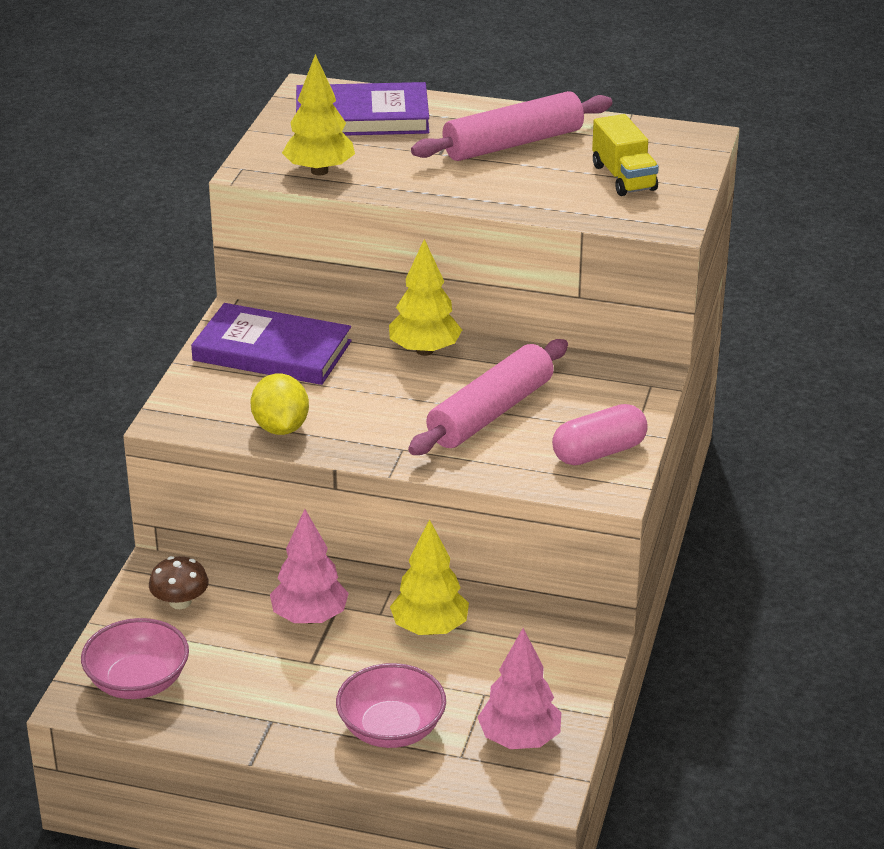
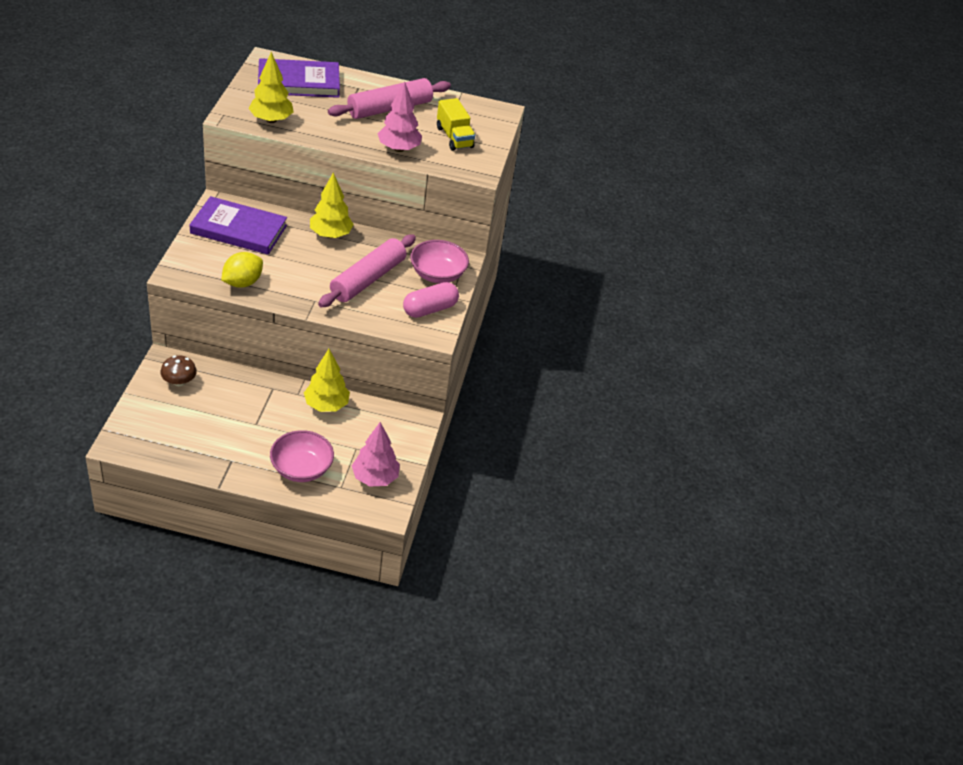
camera: 10 degrees left, 10 degrees up
(138, 681) = (153, 432): pink bowl -> pink bowl (437, 274)
(281, 428) = (242, 282): yellow lemon -> yellow lemon turned 60 degrees clockwise
(310, 617) = (256, 395): pink tree -> pink tree (399, 148)

